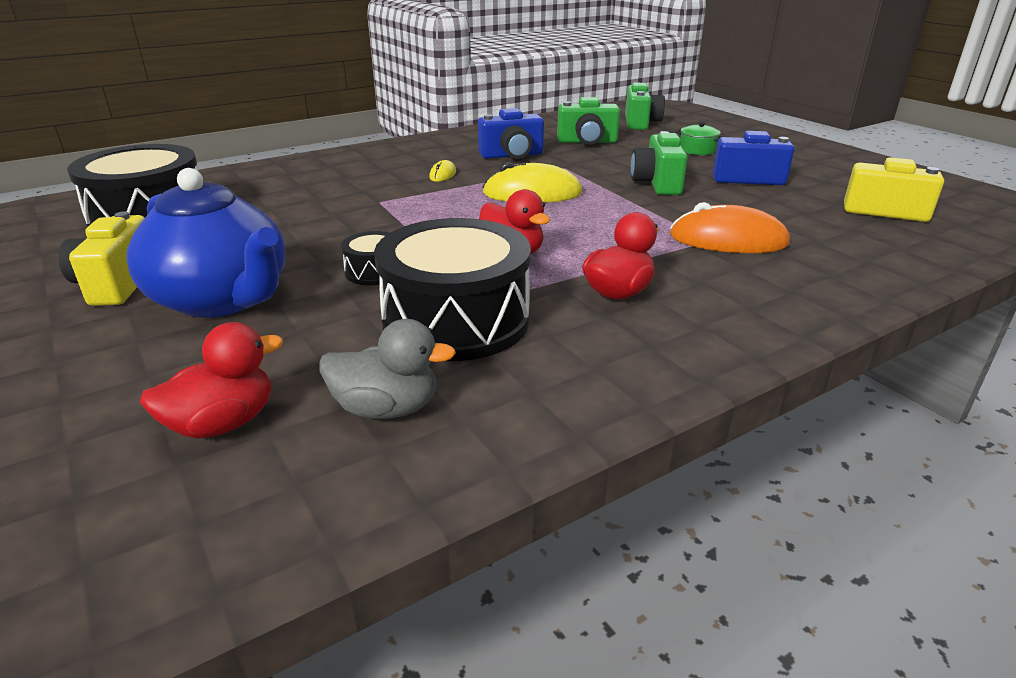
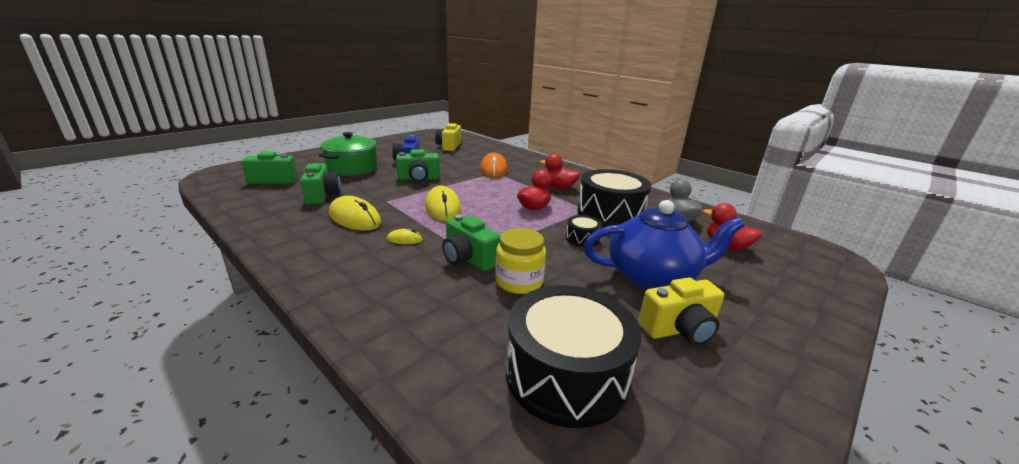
camera: 105 degrees left, 5 degrees down
(223, 299) = (652, 277): blue teapot -> blue teapot turned 60 degrees clockwise
(302, 217) = (519, 281): none -> yellow jar
(373, 199) = (468, 259): none -> green camera
(512, 155) = (354, 218): blue camera -> yellow mouse
(697, 150) = (352, 168): green pot -> green pot, size x2.10

